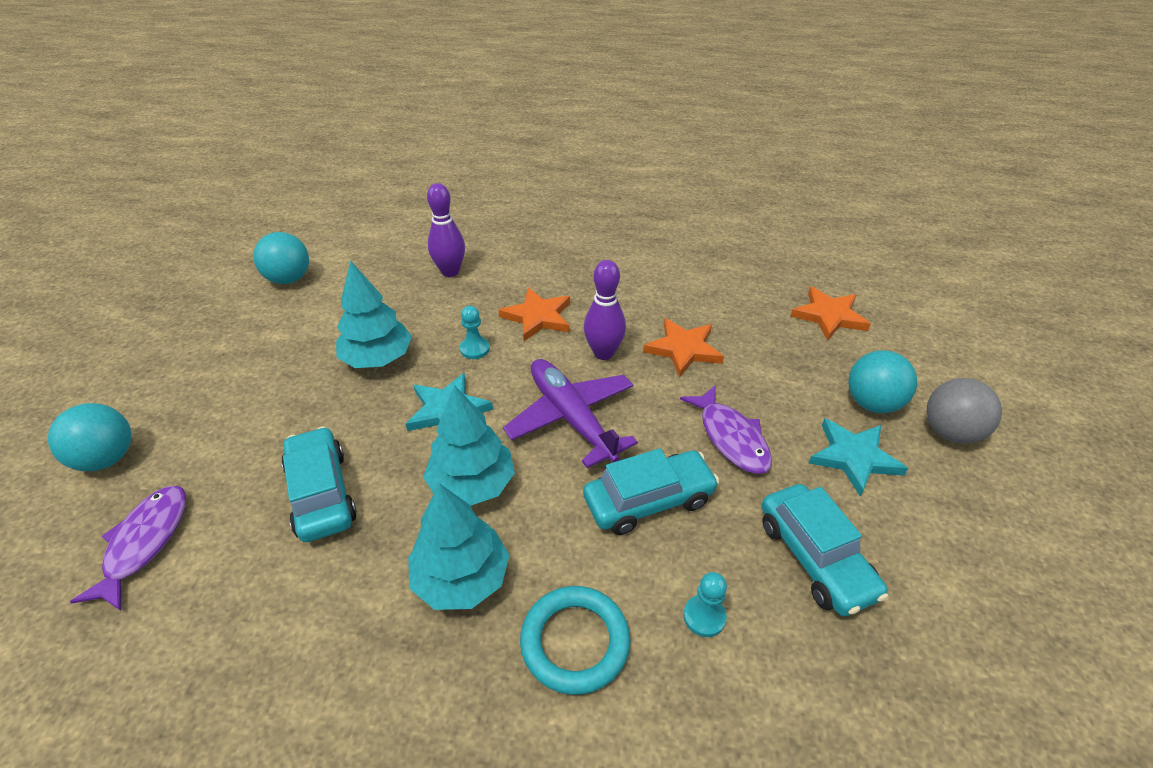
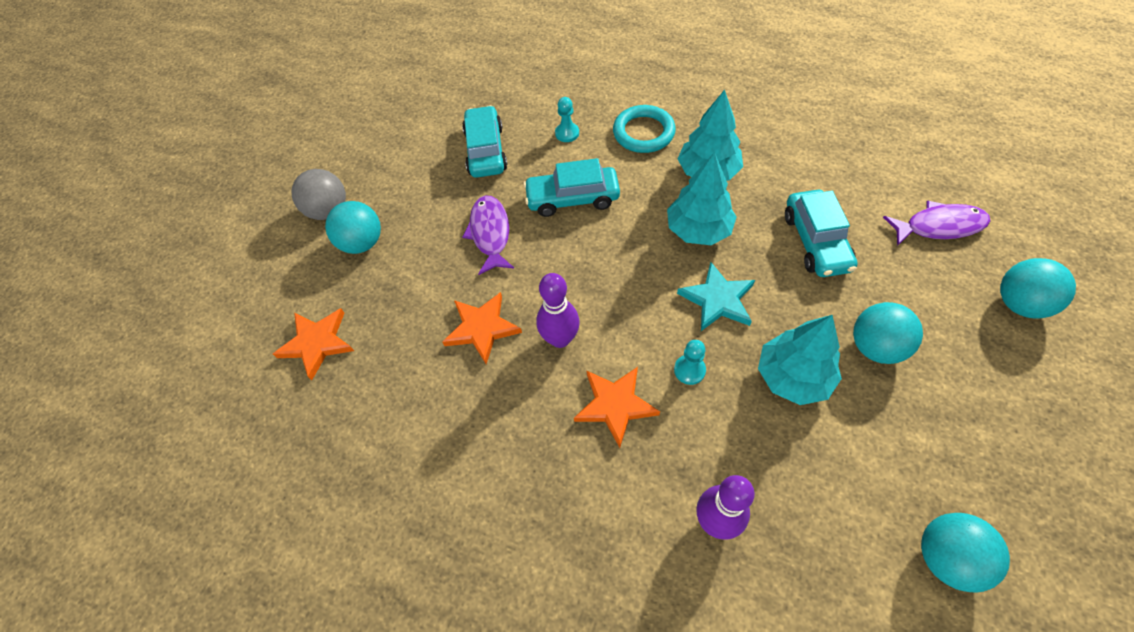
camera: 160 degrees left, 15 degrees up
(144, 543) = (939, 226): purple fish -> purple fish turned 120 degrees counterclockwise
(289, 393) = (875, 347): none -> turquoise ball
(571, 418) = (610, 272): purple plane -> none
(854, 457) = (412, 204): turquoise star -> none

